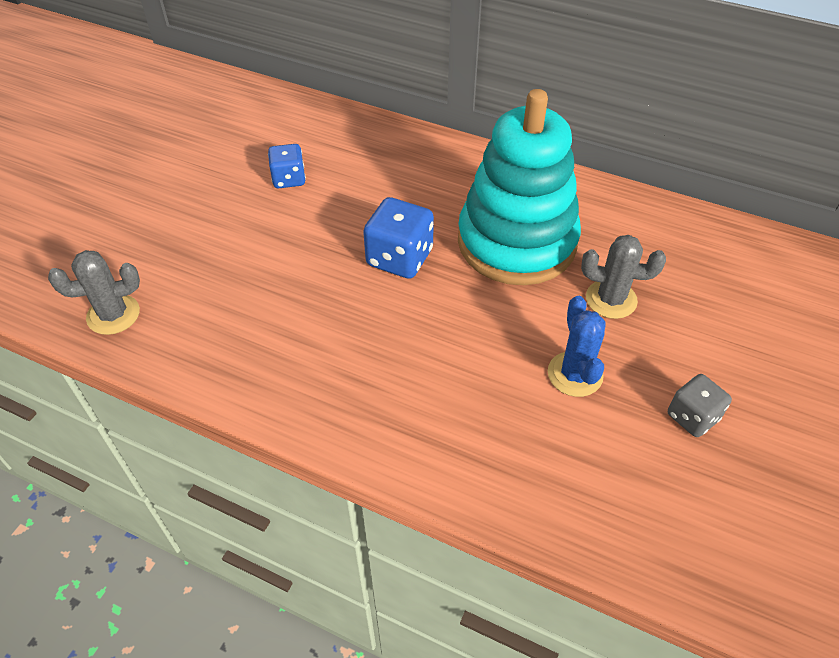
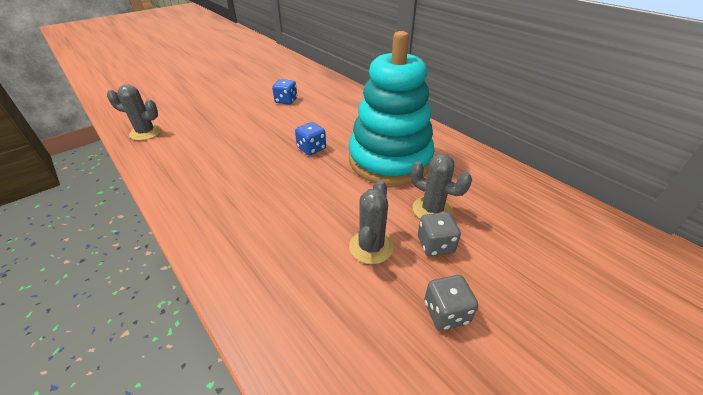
camera: 25 degrees right, 10 degrees down
(399, 258) = (311, 148): blue dice -> blue dice, size x0.64
(575, 374) = (371, 247): blue cactus -> grey cactus
(640, 344) = (435, 245): none -> grey dice

